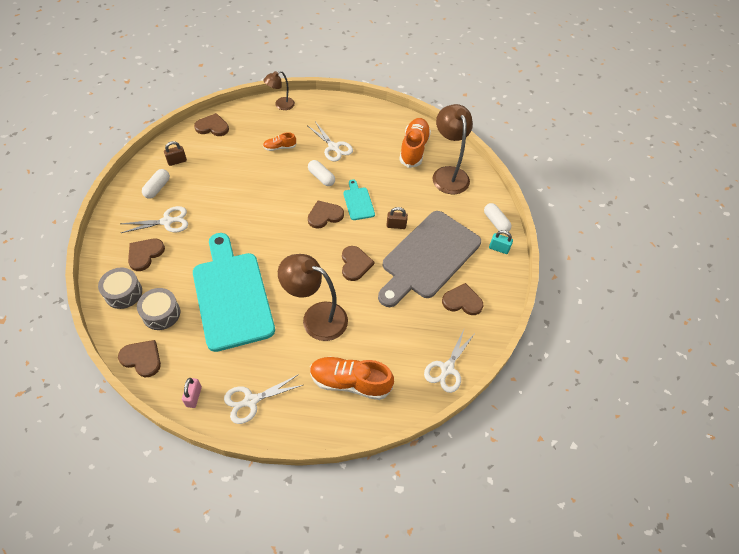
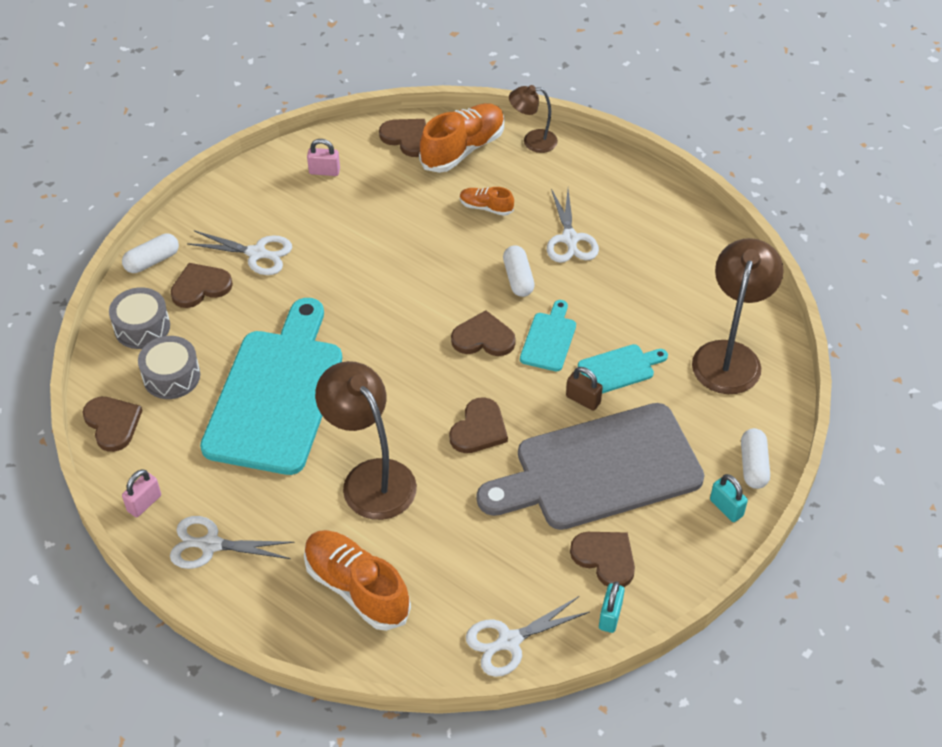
camera: 35 degrees right, 5 degrees down
(157, 188) = (273, 200): white capsule -> white capsule (152, 261)
(177, 161) = (324, 171): brown padlock -> pink padlock
(402, 202) = (619, 369): none -> turquoise cutting board
(414, 149) = (700, 292): orange shoe -> orange shoe (463, 149)
(485, 329) = (610, 616): none -> turquoise padlock

